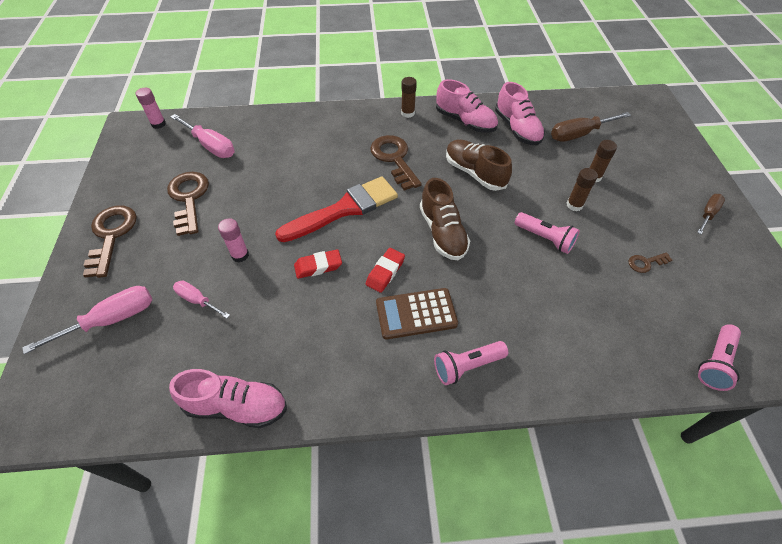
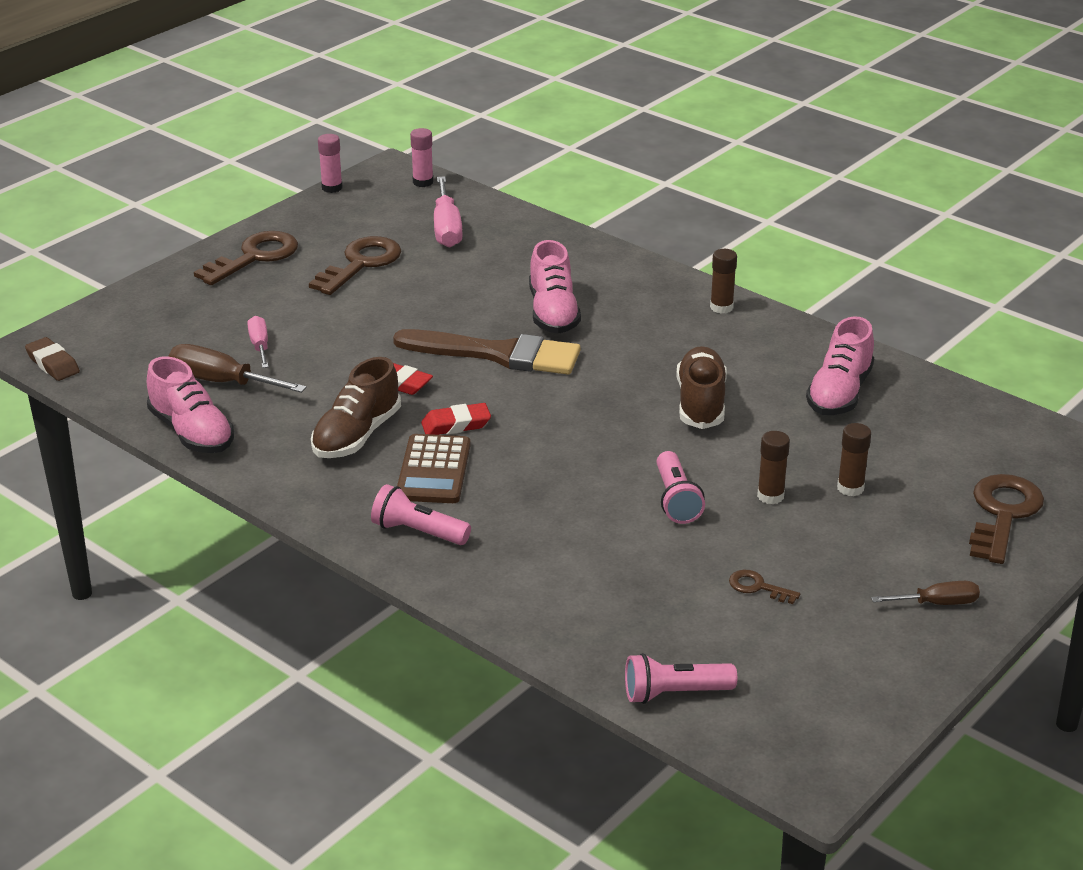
camera: 45 degrees right, 20 degrees down
(54, 430) = (53, 364): none -> brown eraser
(111, 320) = (176, 319): pink screwdriver -> none
(240, 255) = (342, 334): pink glue stick -> pink glue stick (332, 188)
(344, 209) = (497, 354): red brush -> brown brush
(394, 159) = (627, 341): brown key -> brown key (1003, 514)
(416, 314) = (433, 470): brown calculator -> brown calculator turned 120 degrees counterclockwise
(442, 232) = (569, 430): brown shoe -> brown shoe (356, 435)
(465, 121) = (781, 352): pink shoe -> pink shoe (553, 313)
(579, 134) = (917, 442): brown screwdriver -> brown screwdriver (222, 382)

